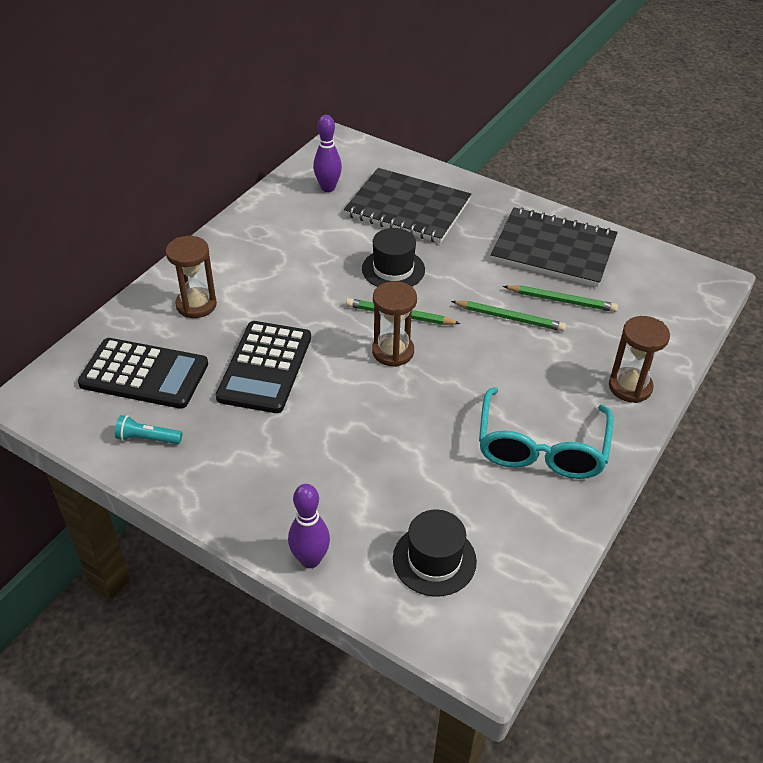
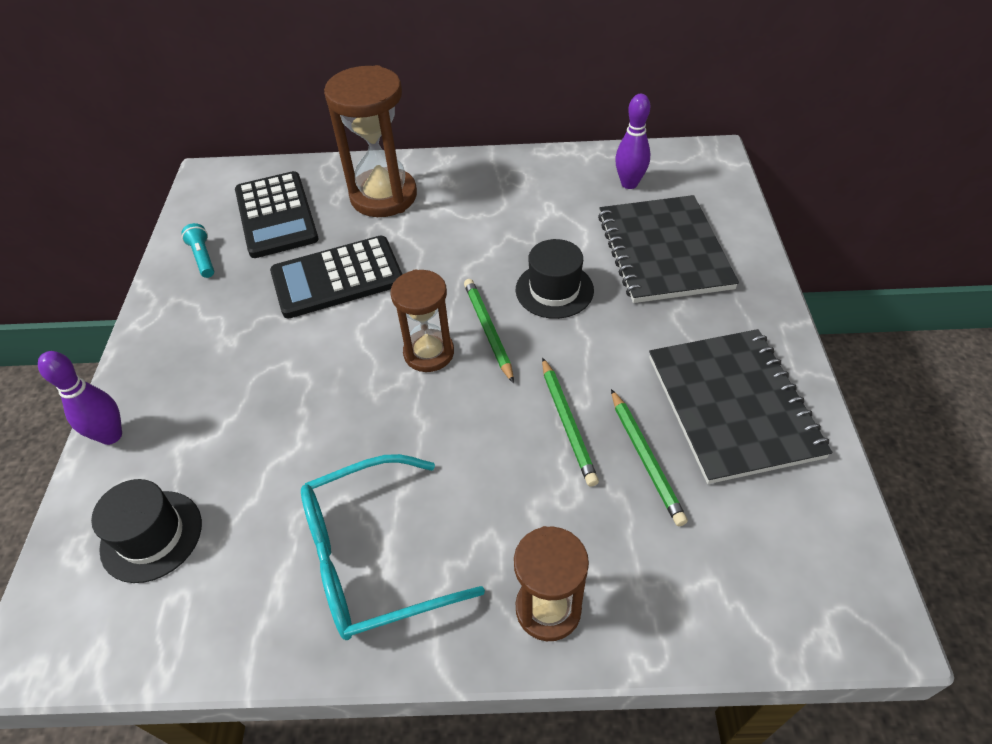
camera: 60 degrees right, 5 degrees up
(196, 305) = (383, 196): brown hourglass -> brown hourglass, size x1.61

